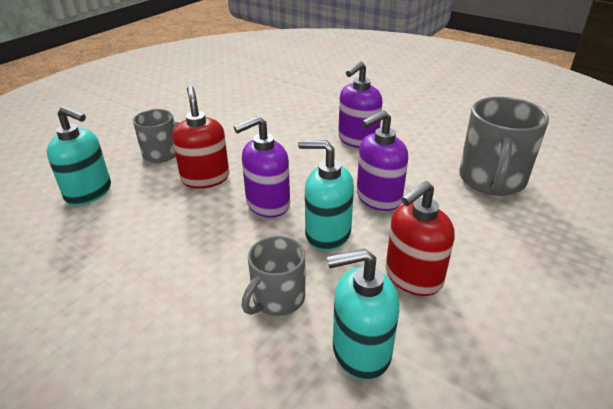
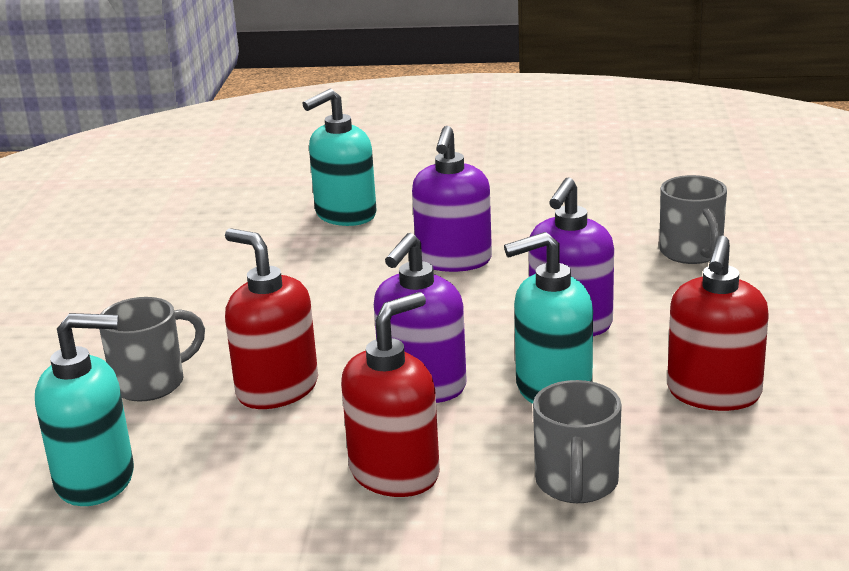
camera: 30 degrees left, 10 degrees down
(201, 248) = (395, 473): none -> red soap dispenser
(360, 351) = (737, 489): turquoise soap dispenser -> turquoise soap dispenser (345, 215)
(491, 180) = (691, 253): grey mug -> grey mug, size x0.60

